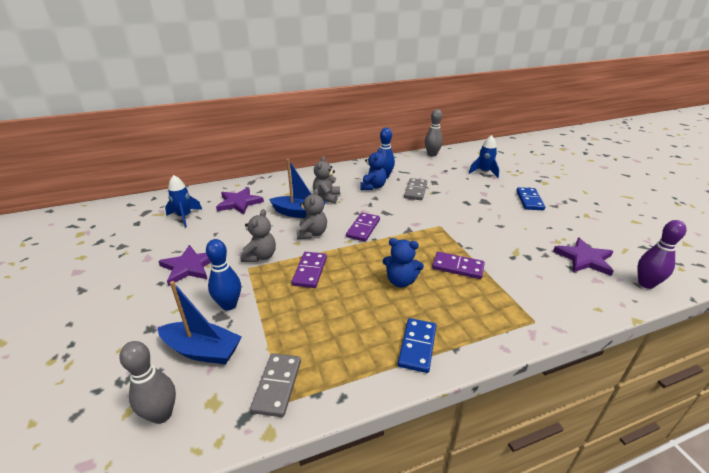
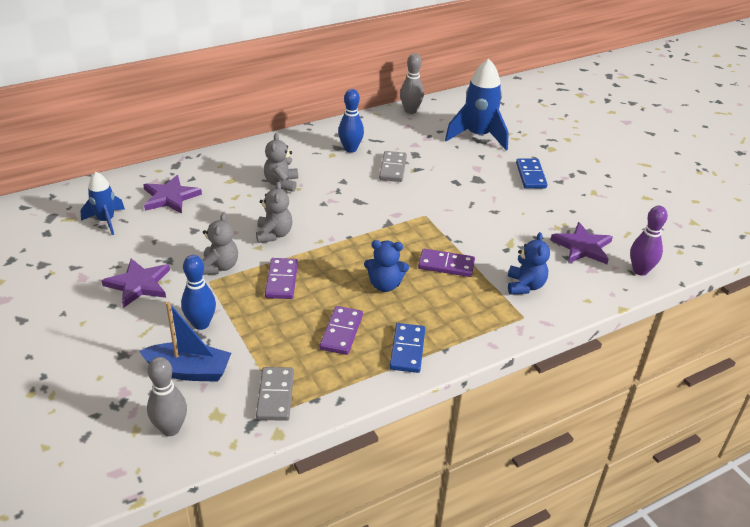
camera: 10 degrees left, 5 degrees up
(299, 213) = (252, 208): blue boat -> none
(363, 228) = (334, 224): purple domino -> purple domino (341, 332)
(373, 187) = (338, 165): blue teddy bear -> blue teddy bear (525, 286)
(484, 172) = (478, 136): blue rocket -> blue rocket, size x1.68

